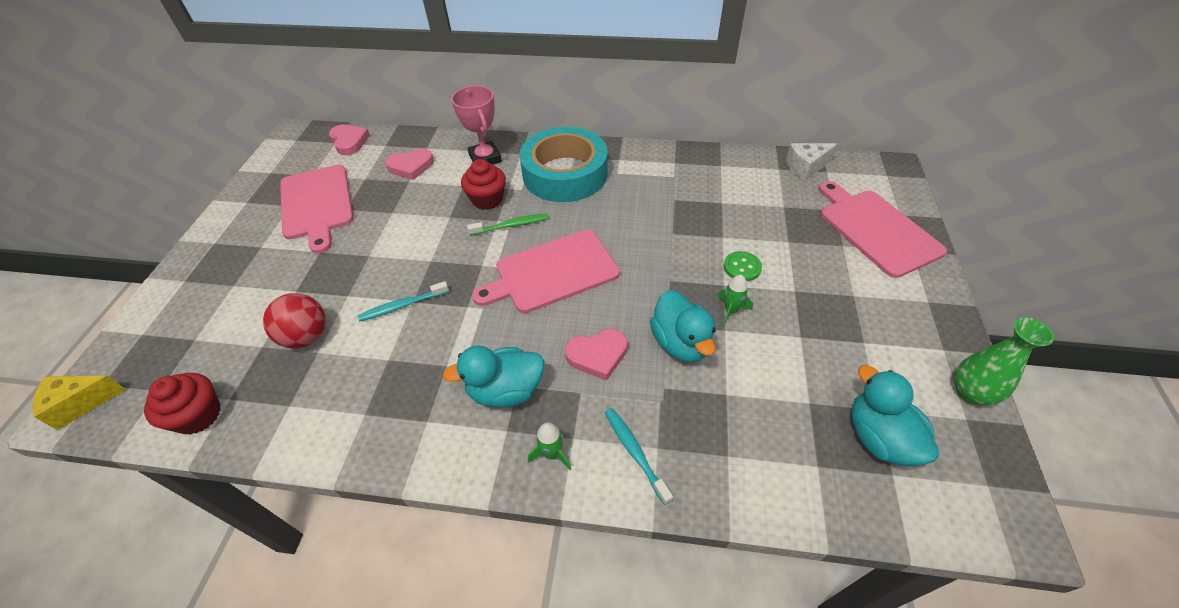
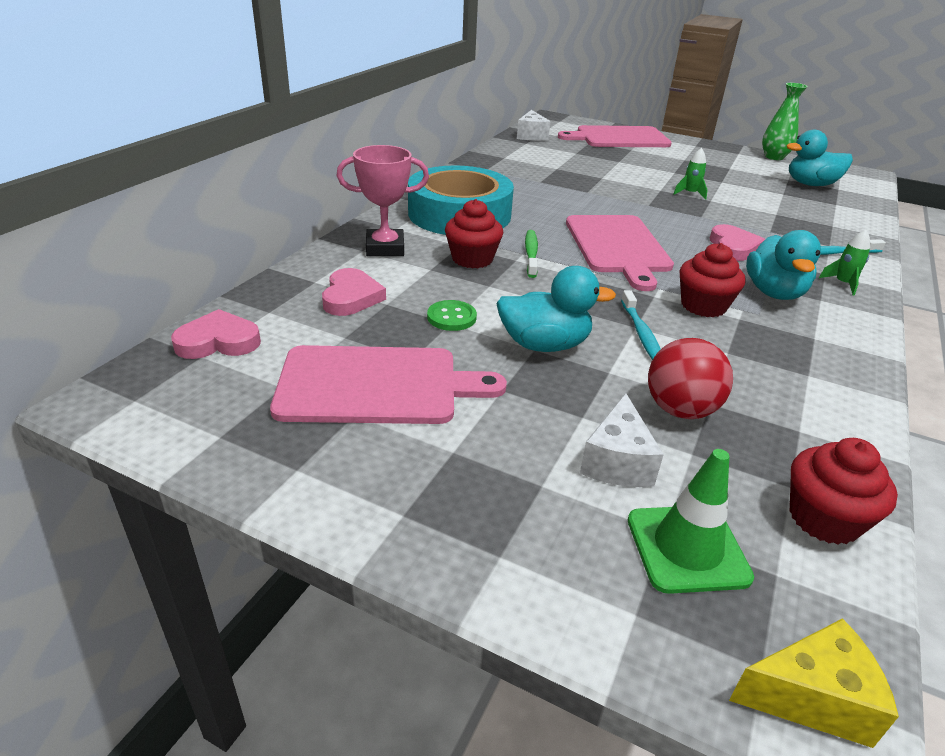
camera: 75 degrees left, 15 degrees down
(81, 403) = (811, 697): yellow cheese -> yellow cheese turned 90 degrees counterclockwise
(181, 350) = (687, 548): none -> green traffic cone
(252, 312) = (617, 461): none -> white cheese
(460, 339) = (703, 306): none -> red cupcake
(681, 343) = (723, 216): turquoise duck -> turquoise duck (544, 345)
(742, 267) = (642, 180): green button -> green button (451, 317)

